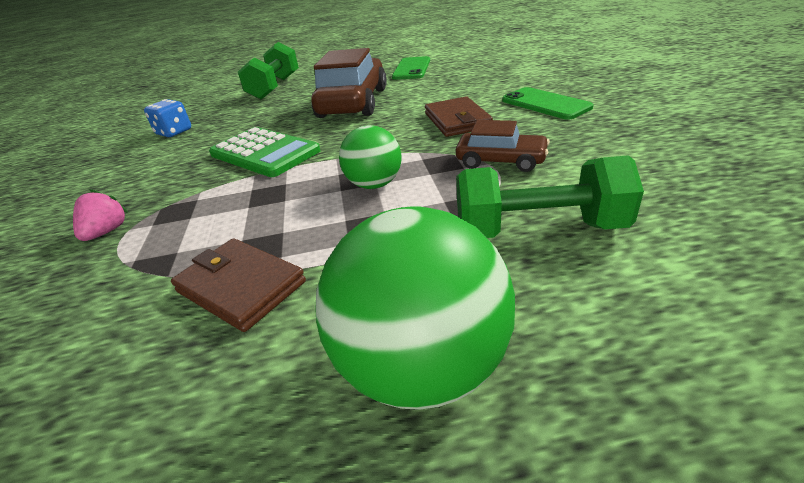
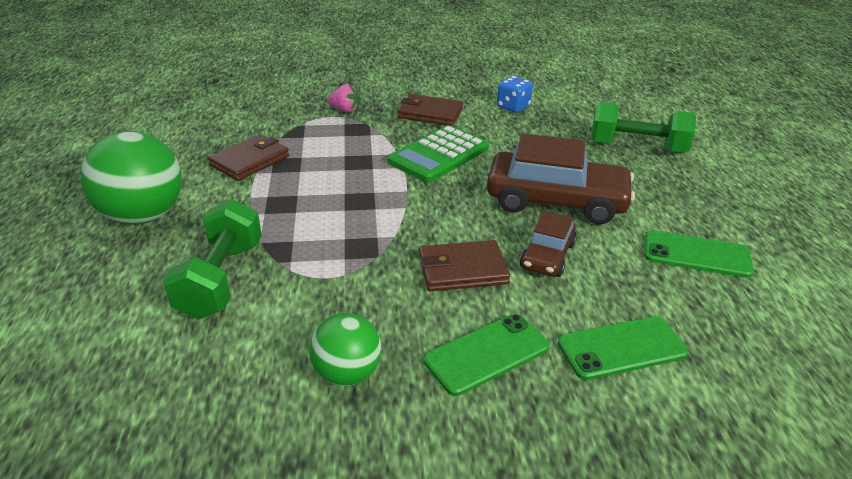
camera: 90 degrees right, 0 degrees up
(161, 170) = (430, 113): none -> brown wallet
(374, 184) = (342, 209): green ball -> green ball (347, 373)
(501, 161) = (343, 282): brown car -> brown car (547, 256)
(511, 77) = (621, 348): none -> green phone

